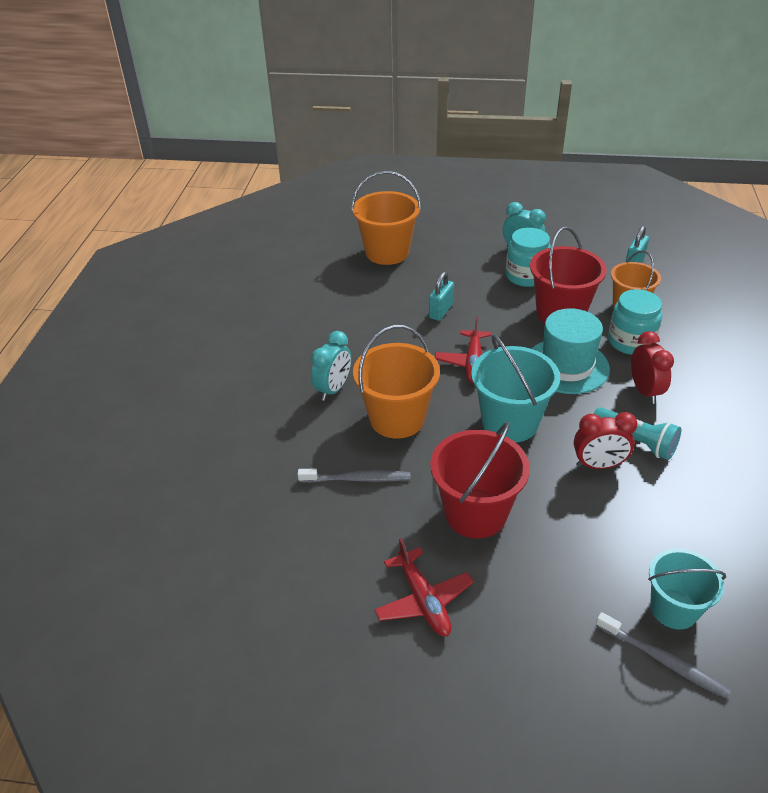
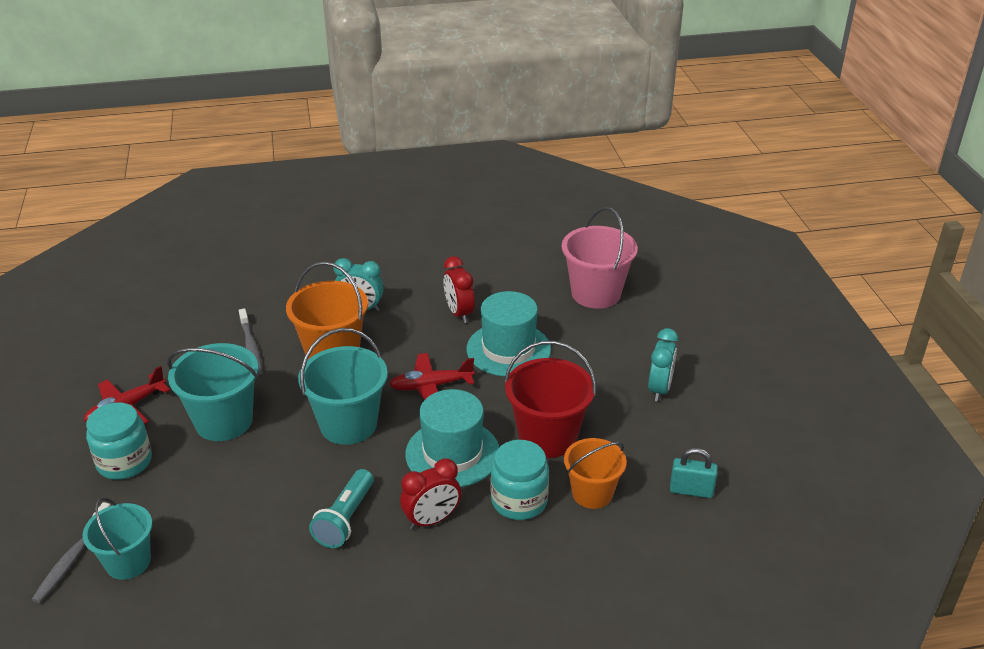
camera: 70 degrees right, 5 degrees down
(387, 252) = (596, 293): orange bucket -> pink bucket
(441, 311) = (508, 349): turquoise padlock -> turquoise hat
(475, 513) = (224, 421): red bucket -> turquoise bucket
(526, 276) = (608, 400): turquoise jar -> turquoise jar (124, 462)
(598, 465) = (303, 494): red clock -> red clock (459, 313)

